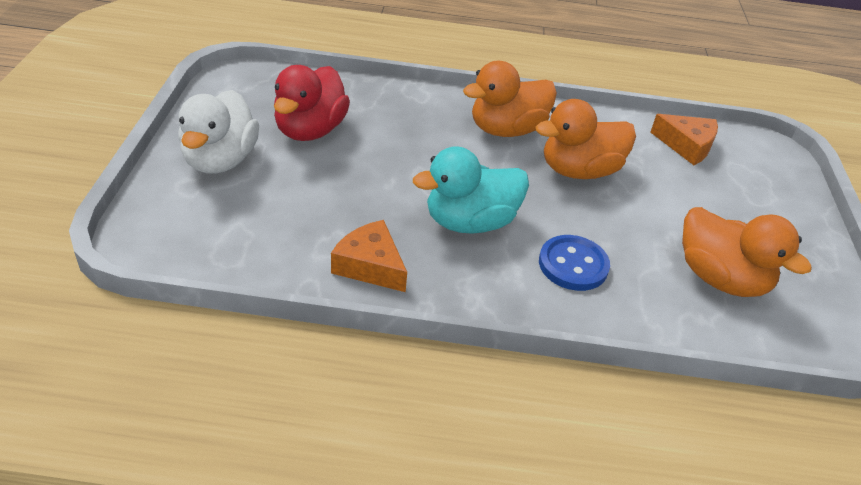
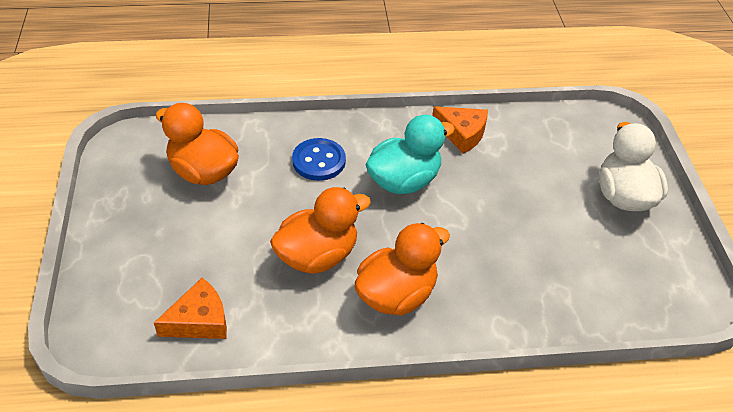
camera: 170 degrees right, 5 degrees up
(310, 130) = (578, 246): red duck -> none
(686, 145) = (199, 320): orange cheese -> orange cheese turned 135 degrees clockwise

